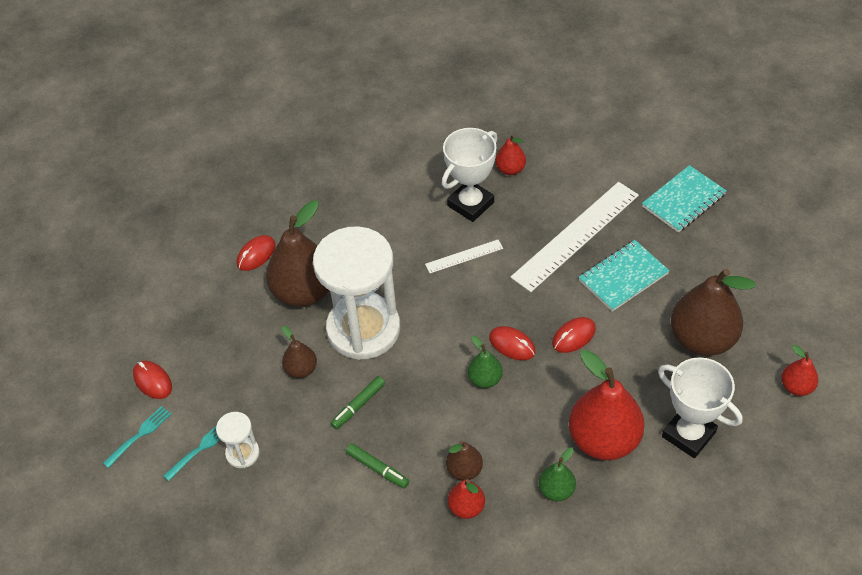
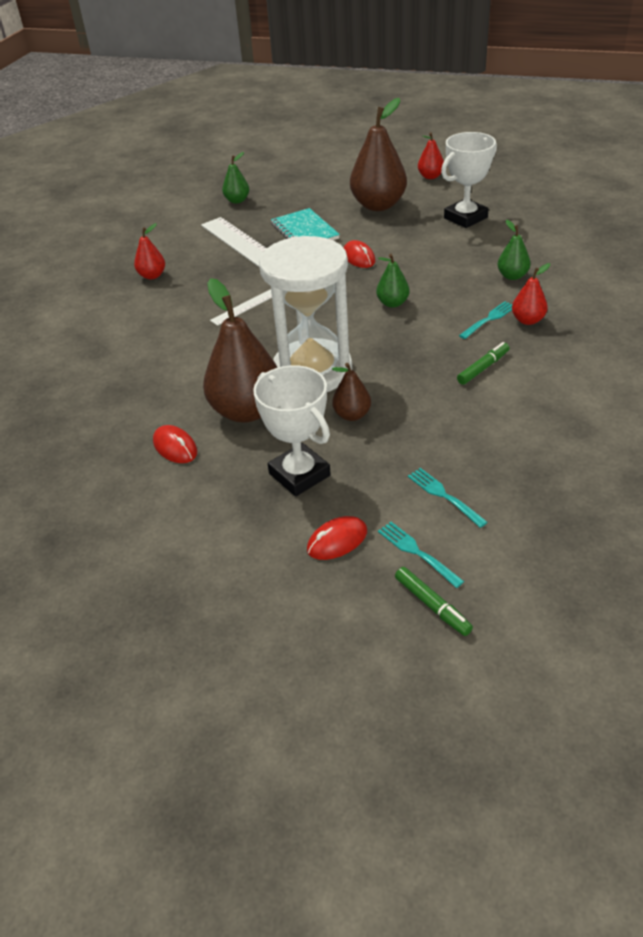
camera: 80 degrees left, 10 degrees down
(242, 453) = (454, 461): white hourglass -> none
(358, 405) = (407, 377): green marker -> green marker (432, 605)
(464, 256) = (245, 306): white ruler -> white ruler turned 60 degrees clockwise
(464, 470) = (489, 319): brown pear -> turquoise fork
(470, 204) = (182, 299): white trophy -> white trophy (299, 474)
(512, 345) = (358, 287): red mouse -> none
(603, 440) = (465, 252): red pear -> none
(683, 200) = (237, 200): turquoise notebook -> green pear

